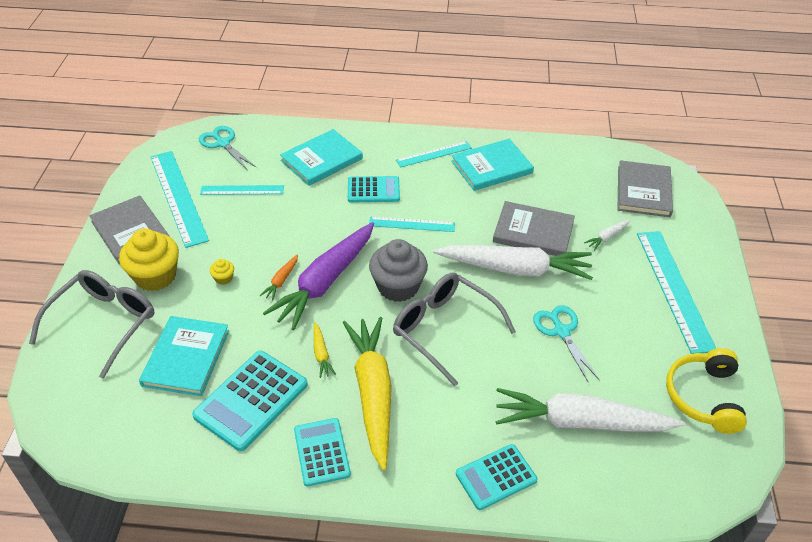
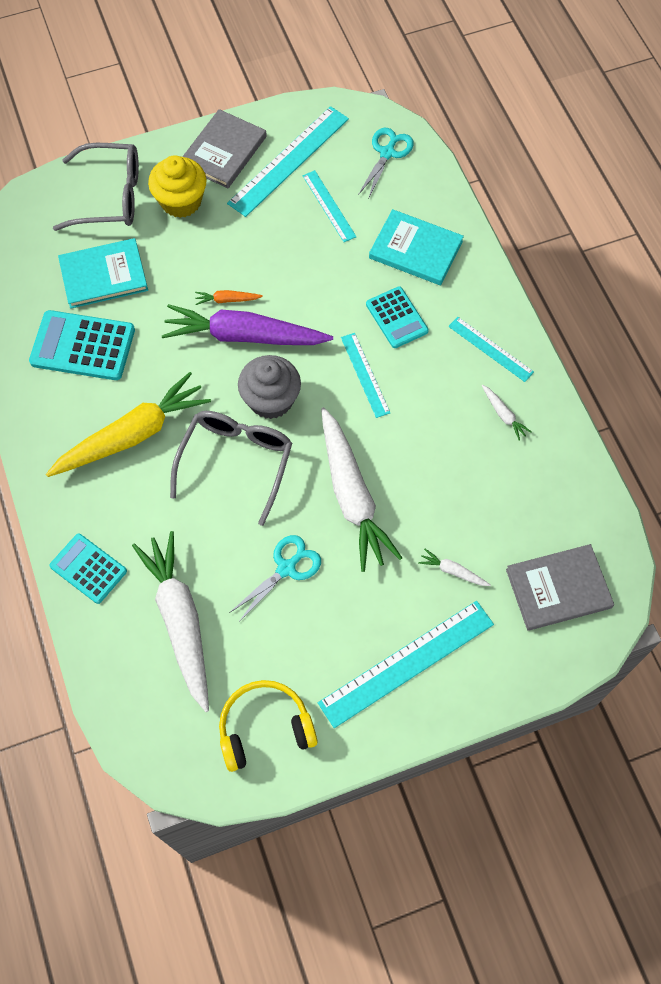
camera: 65 degrees right, 20 degrees up
(223, 278) = (206, 253): yellow cupcake -> none
(321, 353) = (157, 374): yellow carrot -> none
(322, 452) = (55, 423): turquoise calculator -> none
(491, 167) = (503, 414): turquoise book -> white carrot
(533, 232) = (419, 494): grey book -> none

